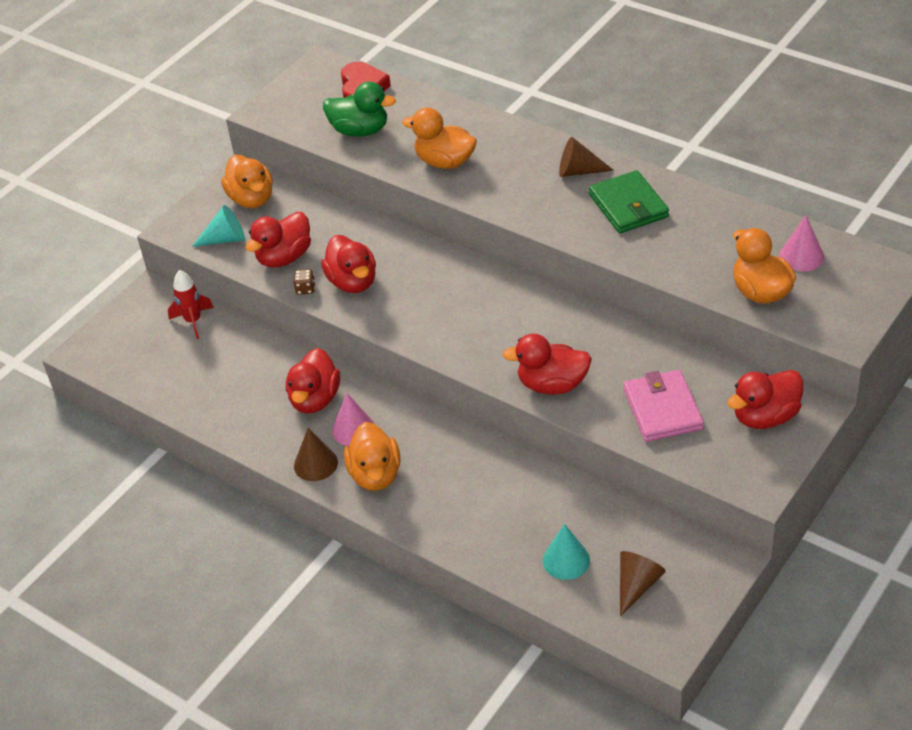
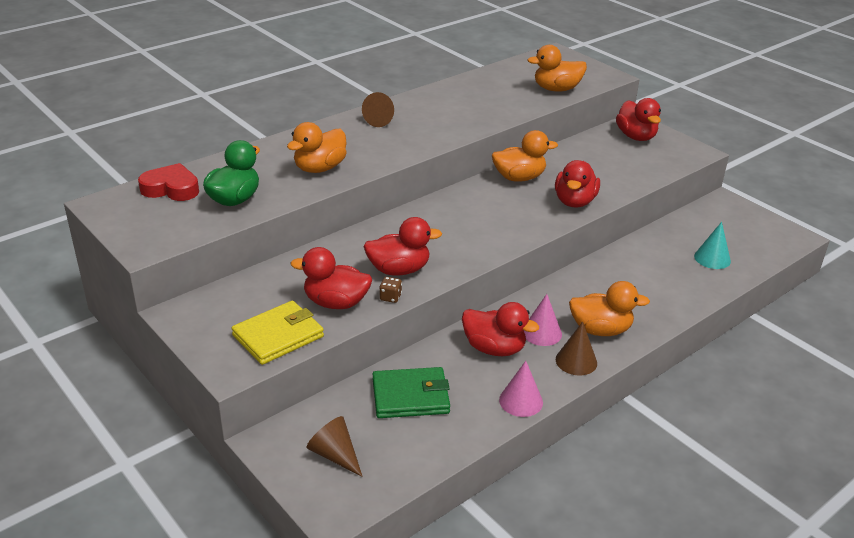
camera: 80 degrees left, 10 degrees down
(193, 321) = (337, 413): red rocket -> none
(225, 239) = (278, 336): turquoise cone -> yellow wallet
(251, 199) = (227, 310): orange duck -> orange duck (519, 178)
(284, 257) = (336, 303): red duck -> red duck turned 135 degrees clockwise
(628, 206) = (437, 111): green wallet -> green wallet (410, 396)
(637, 586) = (740, 236): brown cone -> brown cone (335, 455)
(662, 409) = (616, 167): pink wallet -> none
(801, 256) = (528, 71): pink cone -> pink cone (521, 401)

